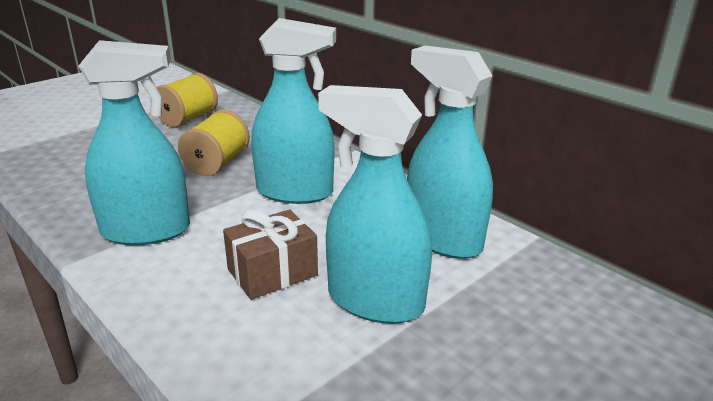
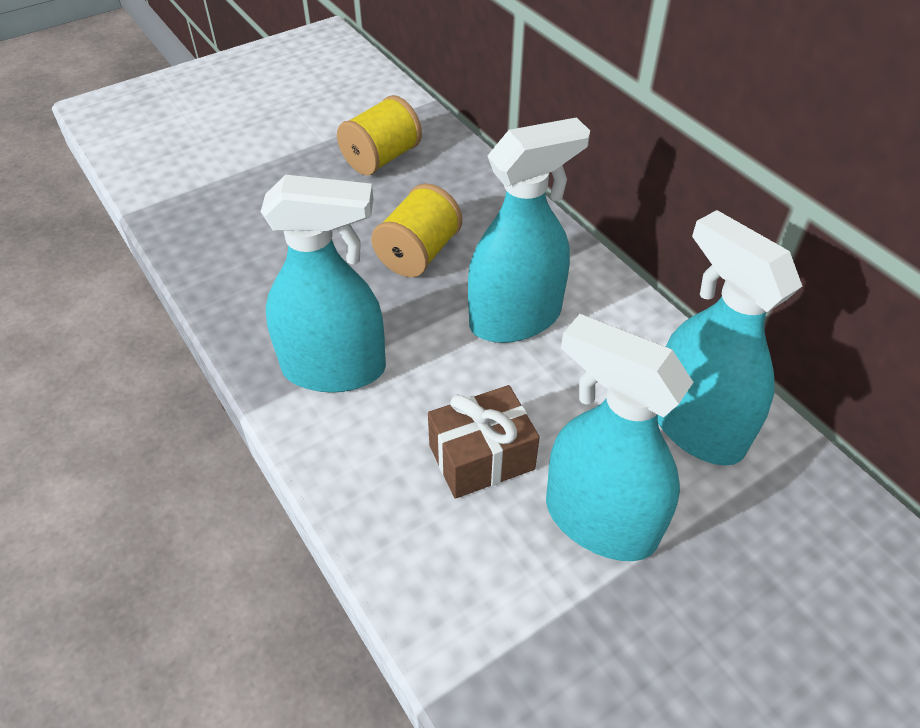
camera: 10 degrees right, 20 degrees up
(295, 192) = (515, 318): turquoise spray bottle -> turquoise spray bottle turned 45 degrees counterclockwise

